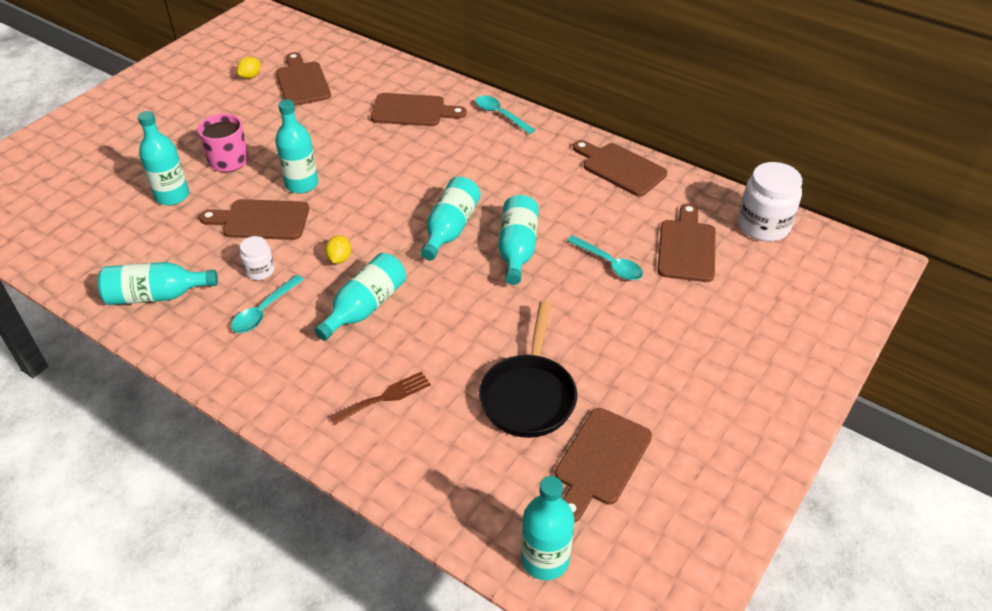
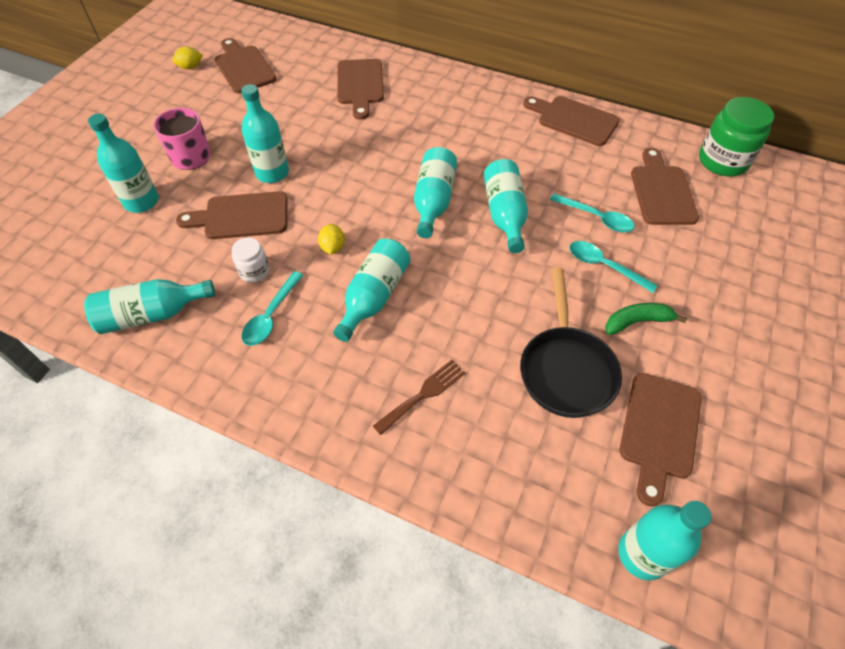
camera: 10 degrees left, 10 degrees up
(250, 76) = (190, 67): yellow lemon -> yellow lemon turned 45 degrees clockwise
(412, 111) = (360, 85): brown cutting board -> brown cutting board turned 90 degrees clockwise
(500, 115) = (445, 80): turquoise spoon -> turquoise spoon (604, 266)
(615, 363) = (637, 321): none -> green banana
(763, 225) = (722, 161): white jar -> green jar

